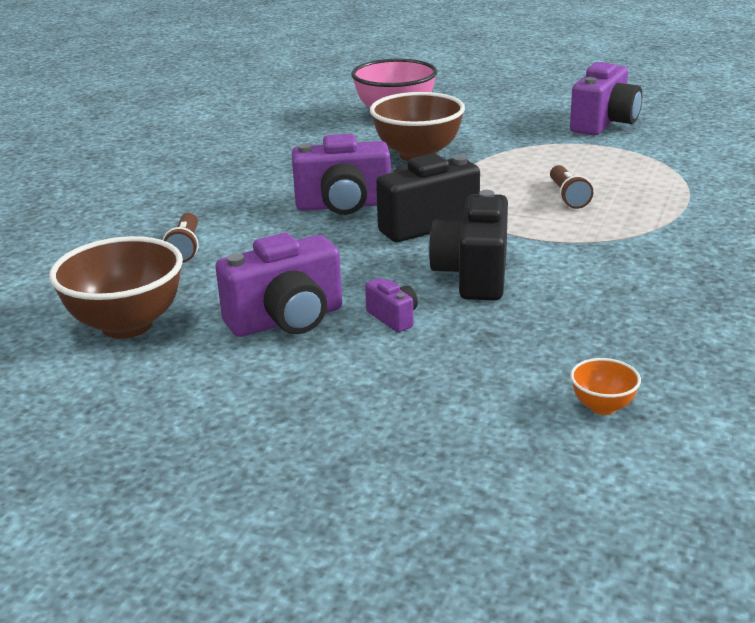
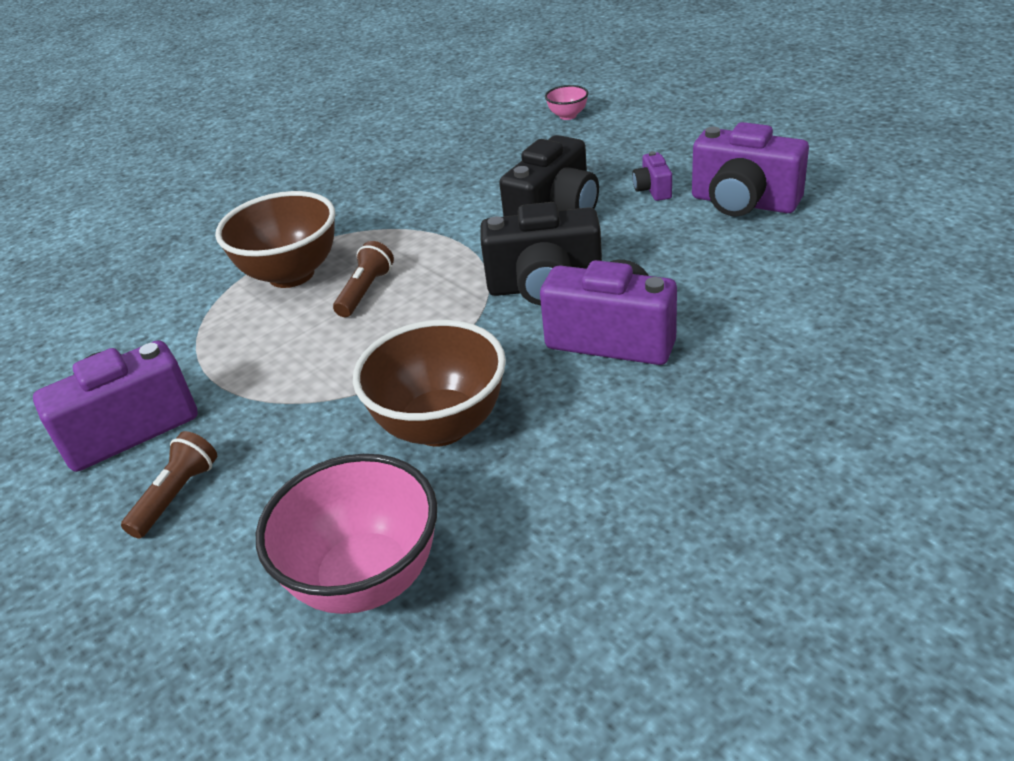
camera: 150 degrees left, 10 degrees up
(127, 325) = (895, 223): brown bowl -> brown bowl (291, 274)
(185, 248) = (831, 310): brown flashlight -> brown flashlight (177, 495)
(287, 320) = (743, 203): purple camera -> purple camera turned 150 degrees counterclockwise
(602, 407) = (568, 116): orange bowl -> pink bowl

